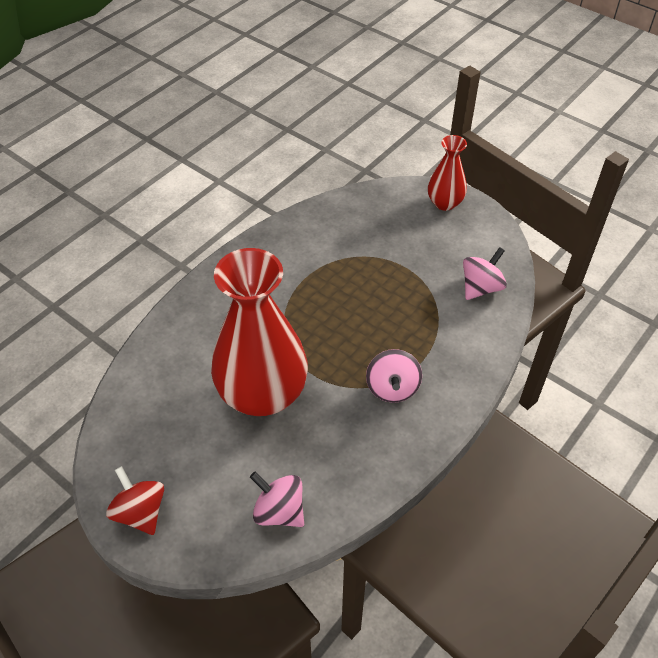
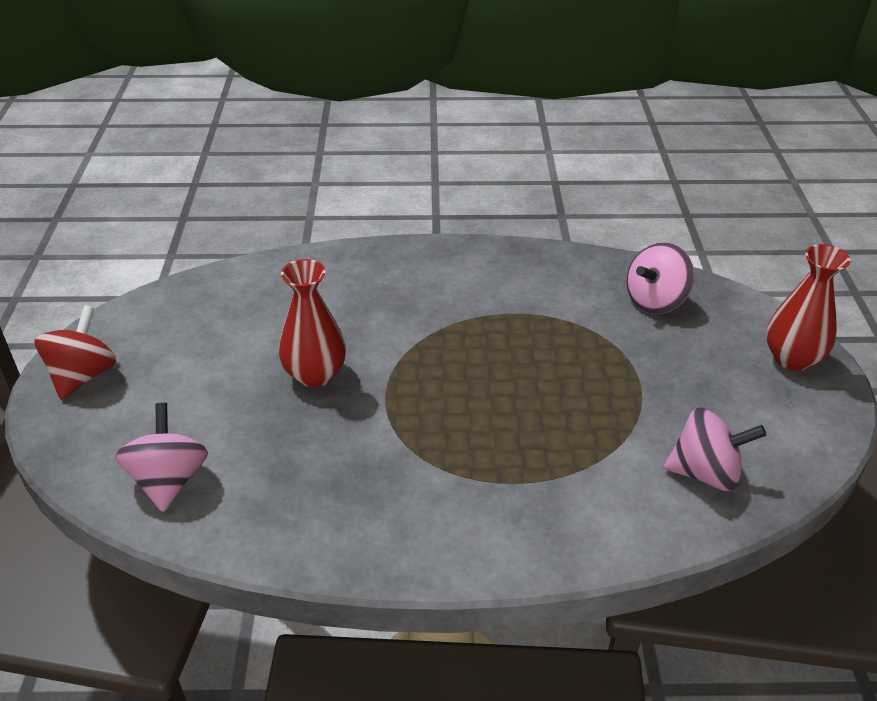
camera: 50 degrees right, 10 degrees down
(262, 394) = (315, 374): red vase -> red vase, size x0.50
(392, 388) = (440, 478): pink spinning top -> pink spinning top (655, 301)

